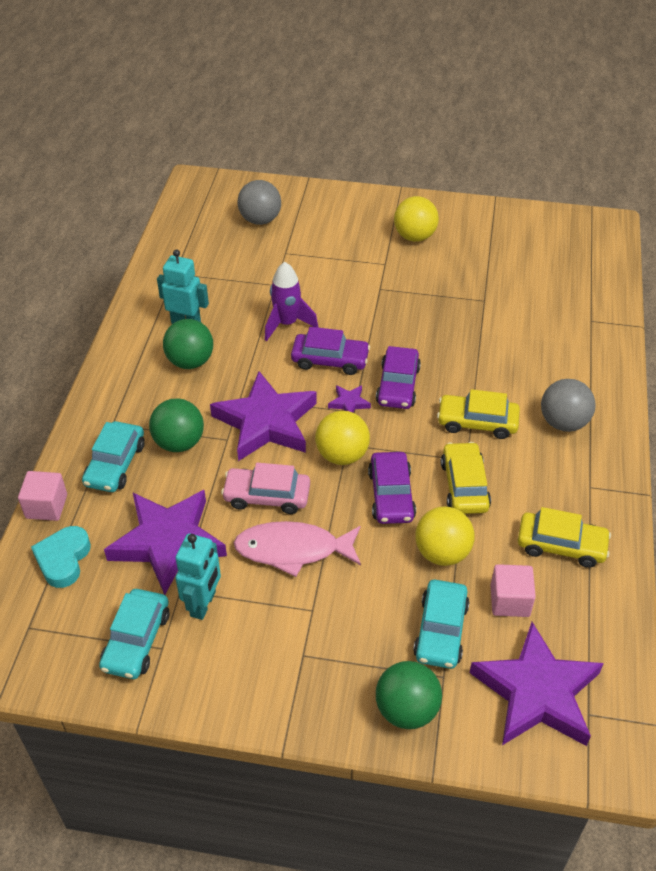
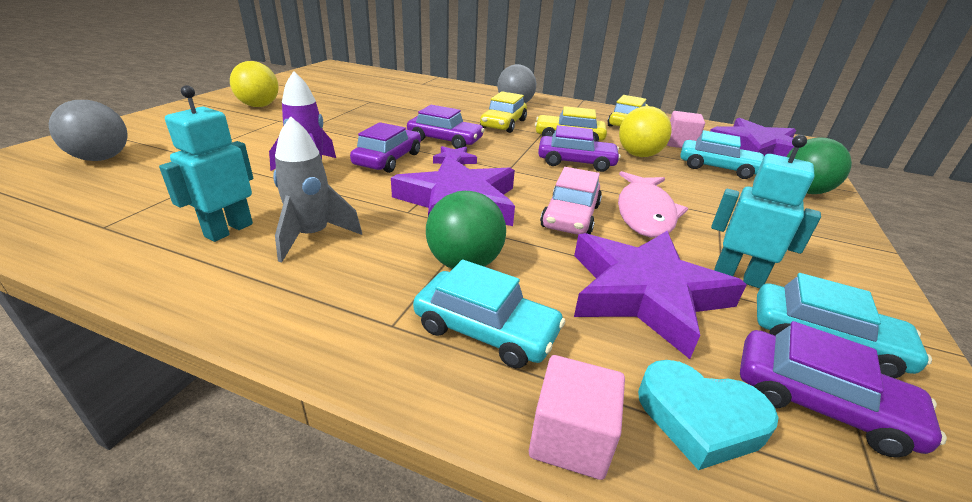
camera: 80 degrees left, 15 degrees down
(81, 619) = (819, 402): none -> purple car
(190, 361) = (312, 236): green ball -> grey rocket
(342, 455) = (522, 173): yellow ball -> none

